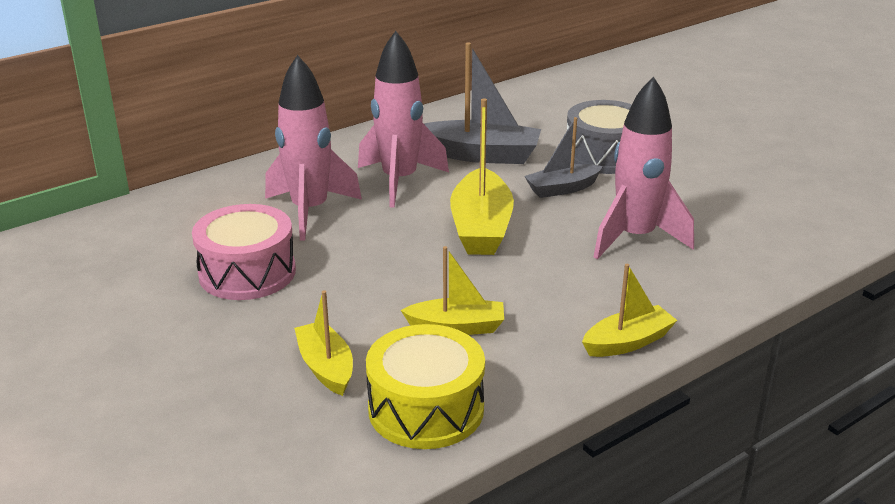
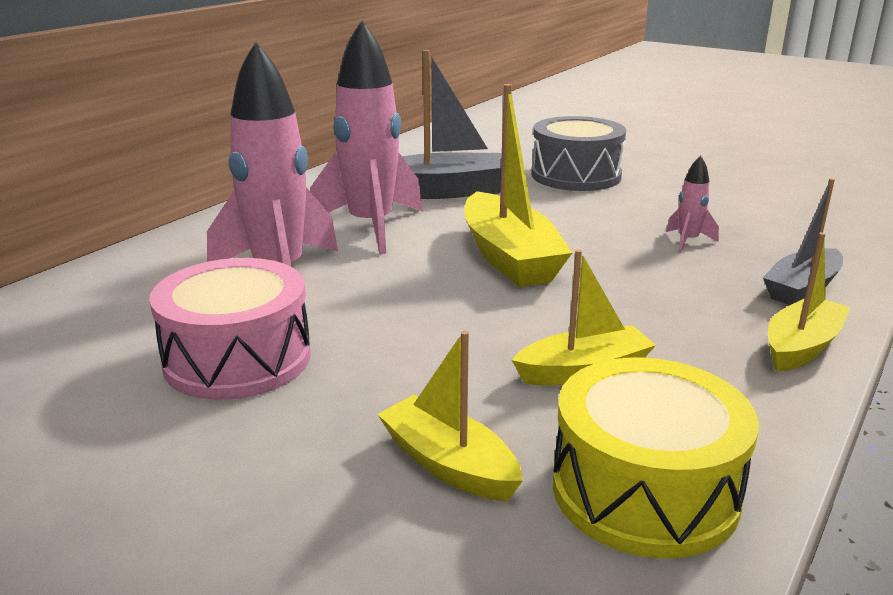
camera: 20 degrees left, 5 degrees down
(562, 189) = (563, 209): grey boat -> grey boat (802, 289)
(635, 238) = (688, 241): pink rocket -> pink rocket, size x0.43

